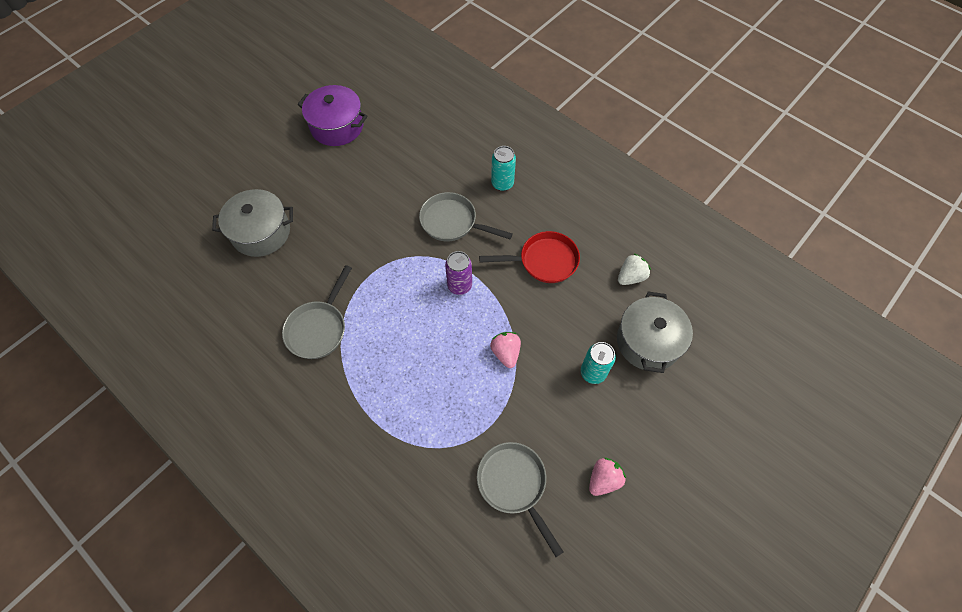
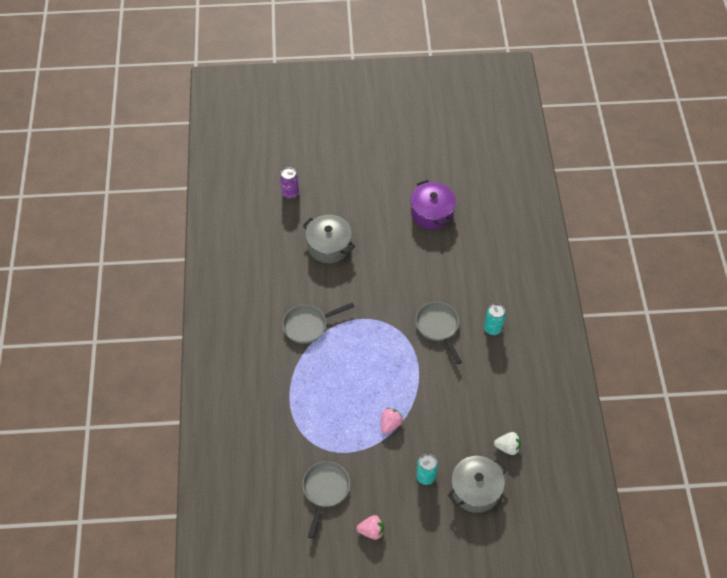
camera: 45 degrees right, 5 degrees down
(459, 286) = (404, 366): purple can -> purple can (290, 193)
(544, 261) = (466, 394): red pan -> none

